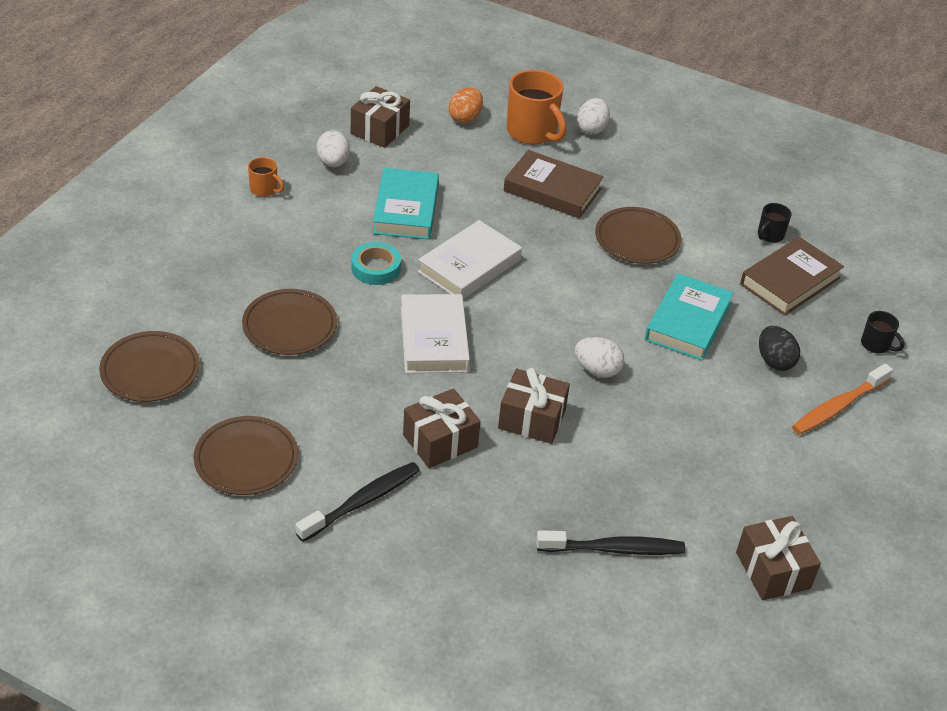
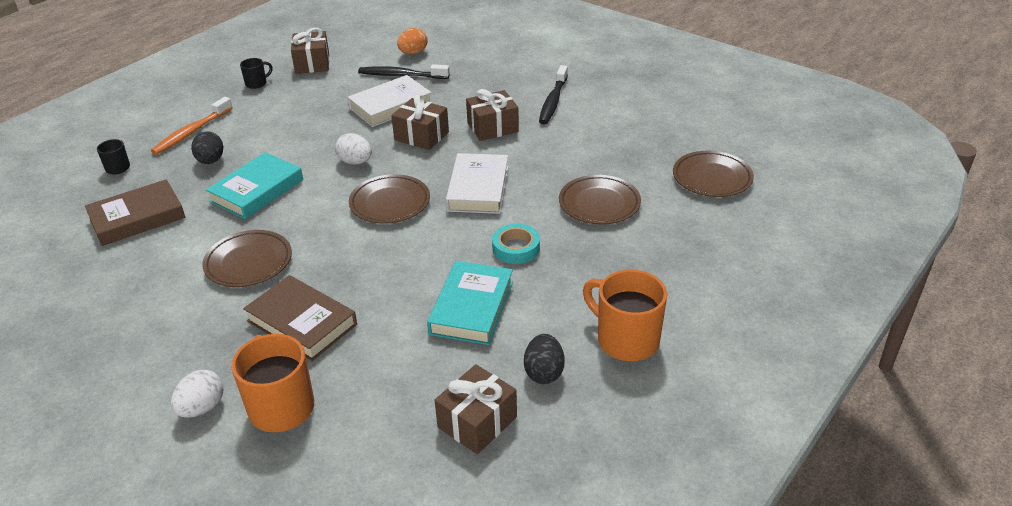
camera: 165 degrees left, 5 degrees down
(246, 460) = (631, 124): brown plate -> brown plate (390, 203)
(264, 190) = (625, 340): orange mug -> orange mug, size x1.99
(333, 163) = (544, 372): white egg -> black egg
(362, 502) = (553, 101): black toothbrush -> black toothbrush turned 45 degrees counterclockwise
(465, 118) = (358, 436): orange egg -> orange egg (413, 53)
(469, 266) = (426, 246): white book -> white book (390, 106)
(770, 235) = (113, 260): black mug -> black mug (257, 83)
(838, 407) = (191, 132): orange toothbrush -> orange toothbrush turned 150 degrees clockwise

